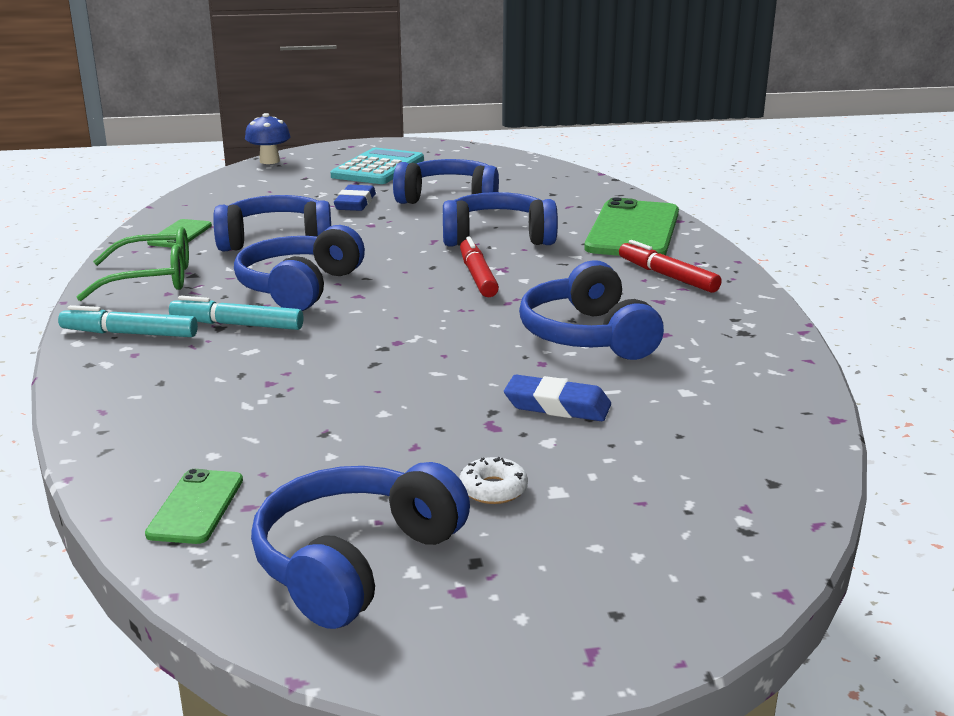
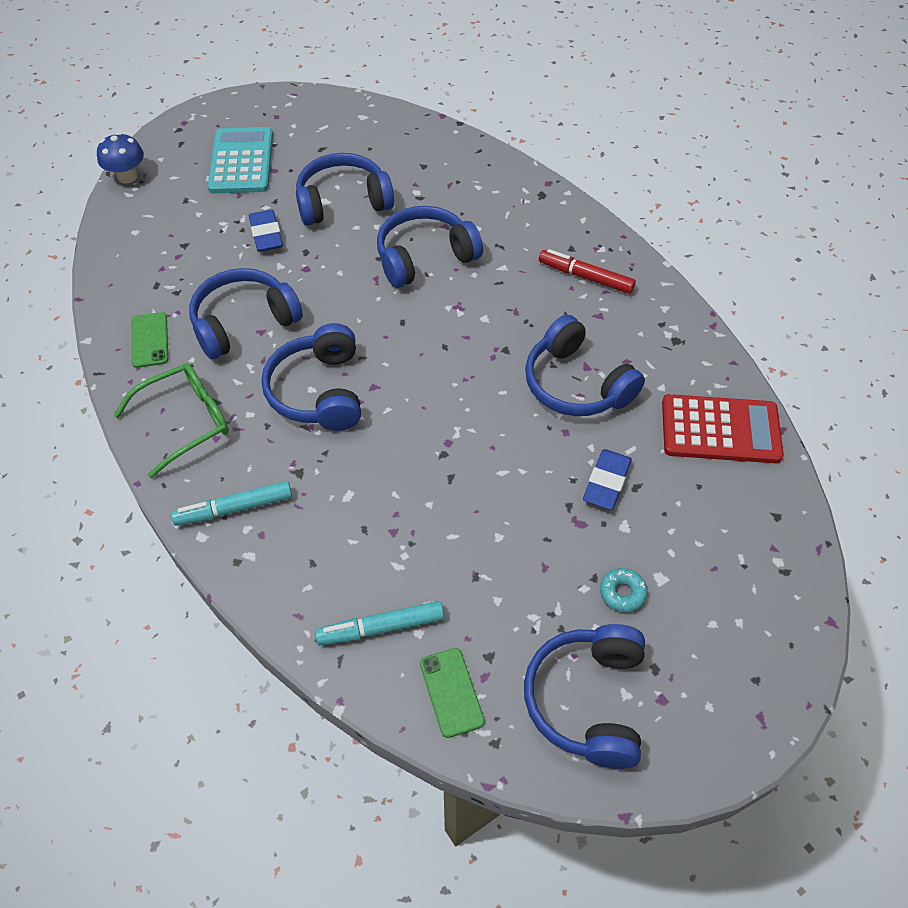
camera: 25 degrees left, 30 degrees up
(237, 324) = (310, 464): turquoise marker -> turquoise marker (380, 628)
(477, 276) = (447, 325): red marker -> none
(493, 489) = (622, 593): white donut -> turquoise donut
(557, 406) = (606, 482): blue eraser -> blue eraser turned 60 degrees counterclockwise
(633, 230) = (523, 211): green phone -> none
(747, 401) = (720, 430): none -> red calculator

